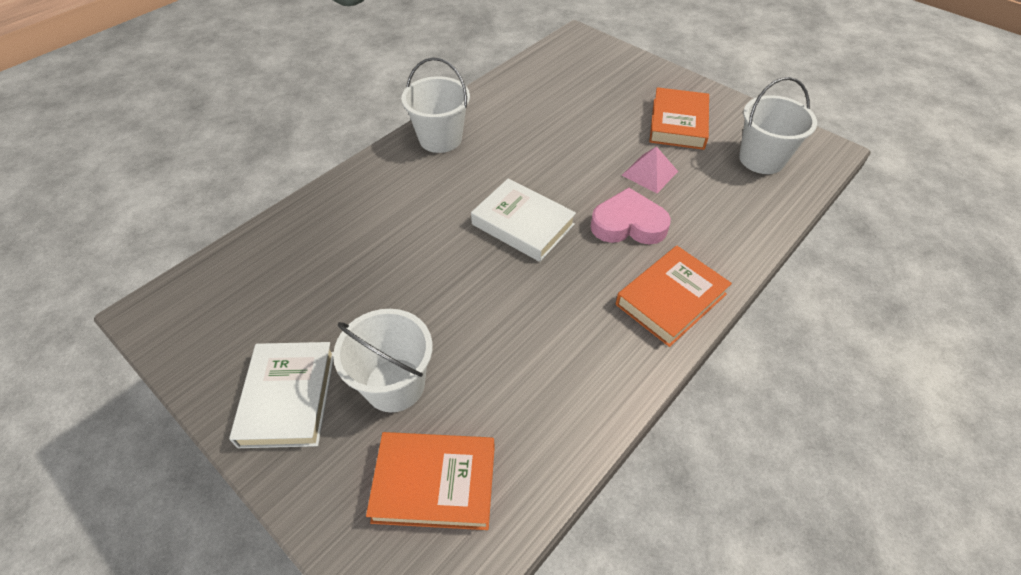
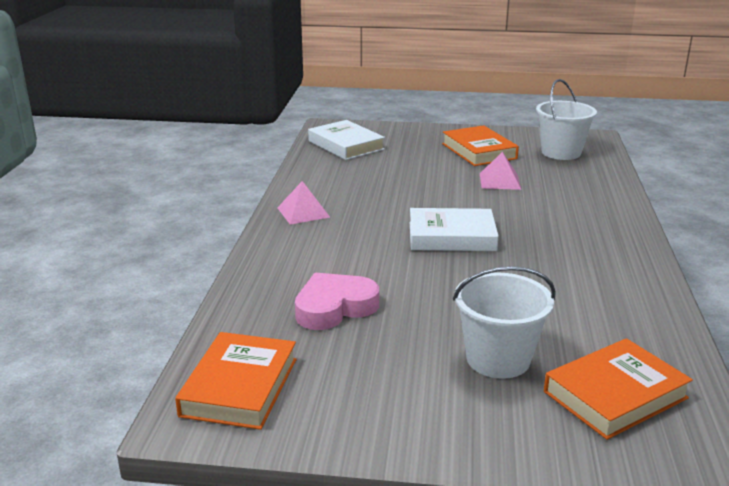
camera: 35 degrees left, 25 degrees down
(288, 398) = (422, 407): white book -> white book (345, 145)
(440, 139) = (303, 212): white bucket -> pink pyramid
(628, 224) = (527, 210): pink heart -> pink heart (334, 307)
(670, 299) = (613, 236): orange book -> orange book (239, 387)

